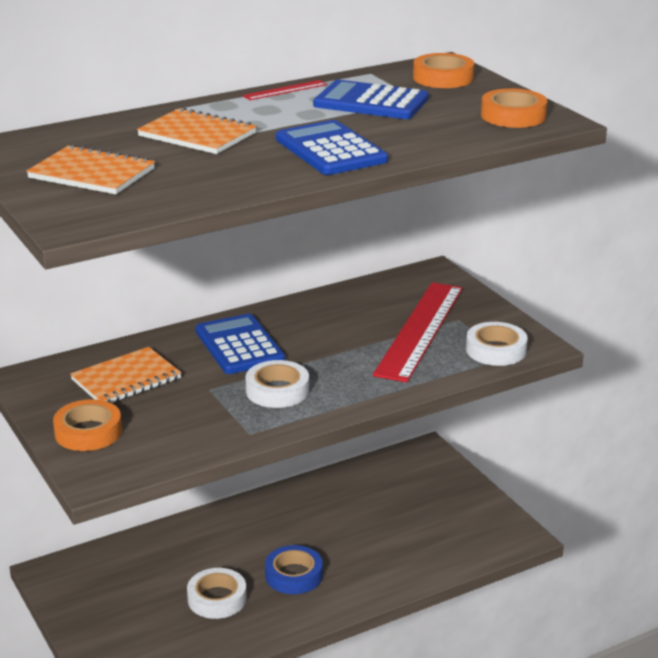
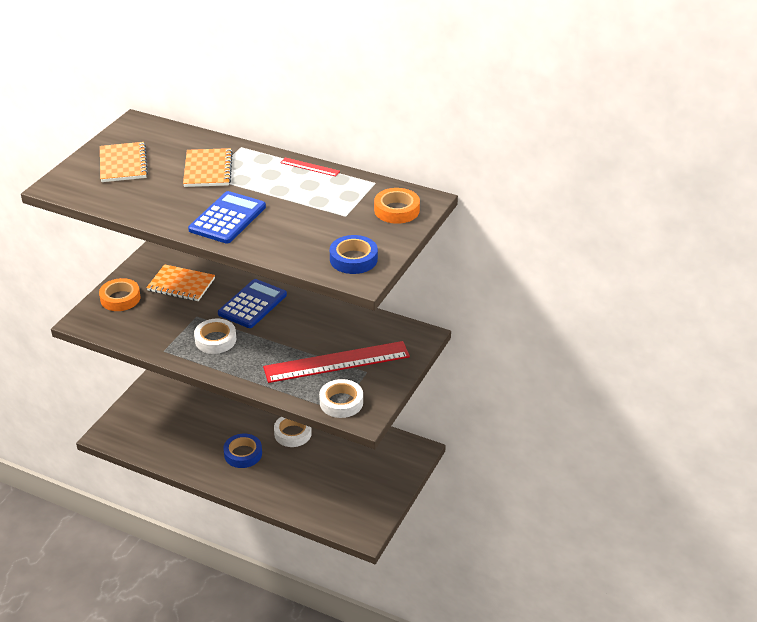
camera: 55 degrees right, 10 degrees up
(217, 599) = (198, 435): white tape -> white tape (293, 433)
(371, 102) = (321, 202): blue calculator -> none
(513, 116) = (353, 259): orange tape -> blue tape

